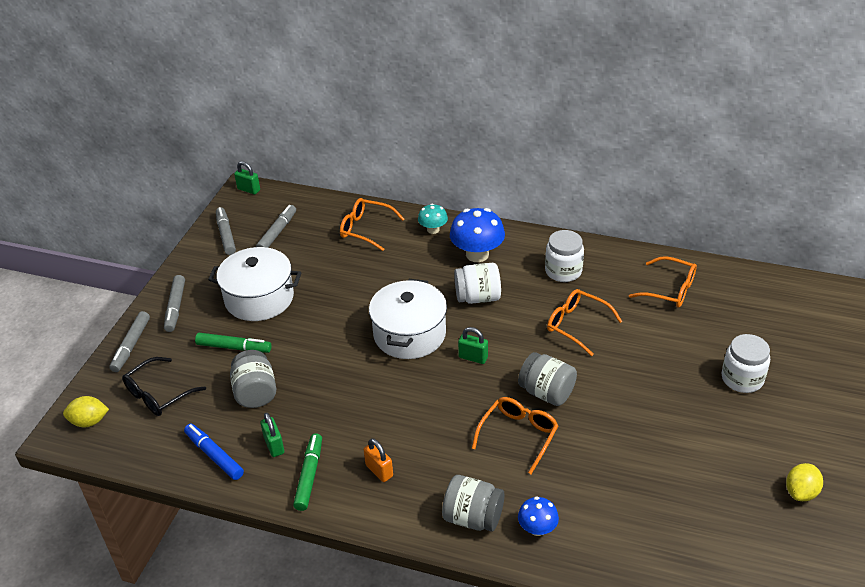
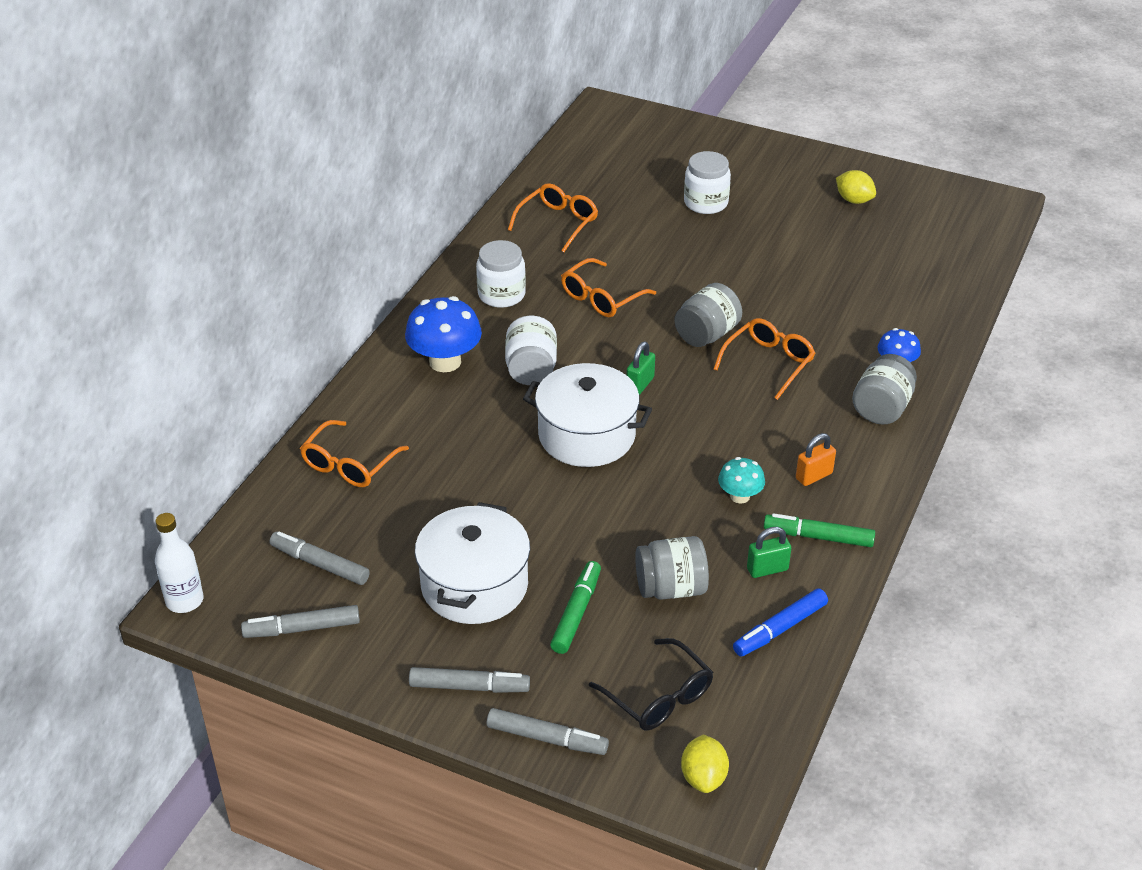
camera: 85 degrees left, 0 degrees up
(249, 190) = (184, 601): green padlock -> white bottle
(433, 229) = (376, 397): turquoise mushroom -> turquoise mushroom (740, 496)
(518, 435) = (769, 363): orange glasses -> orange glasses turned 90 degrees clockwise

